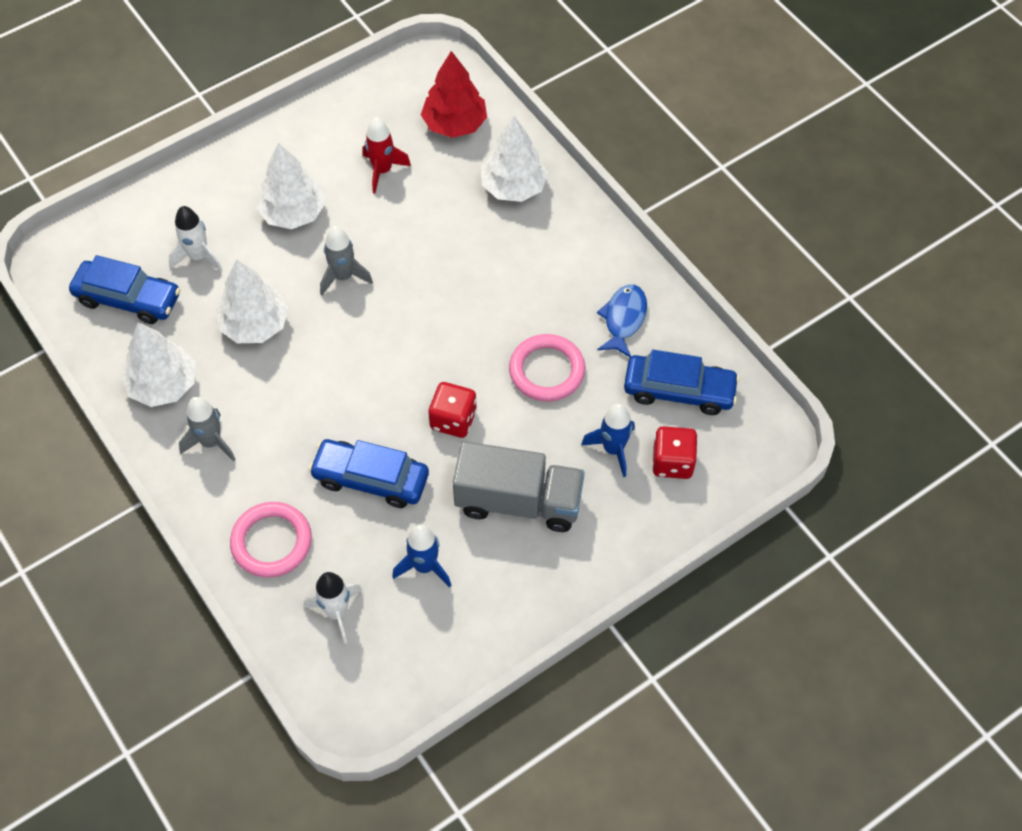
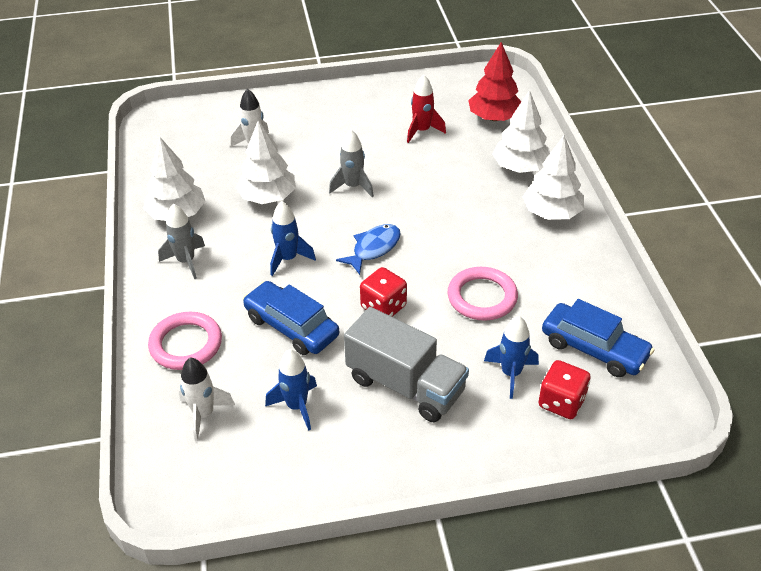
camera: 25 degrees right, 15 degrees down
(128, 299) = (189, 156): blue car -> none
(293, 213) = (340, 138): white tree -> white tree (552, 213)
(322, 398) = (288, 259): none -> blue rocket
(623, 319) = (568, 281): blue fish -> blue fish (373, 248)

